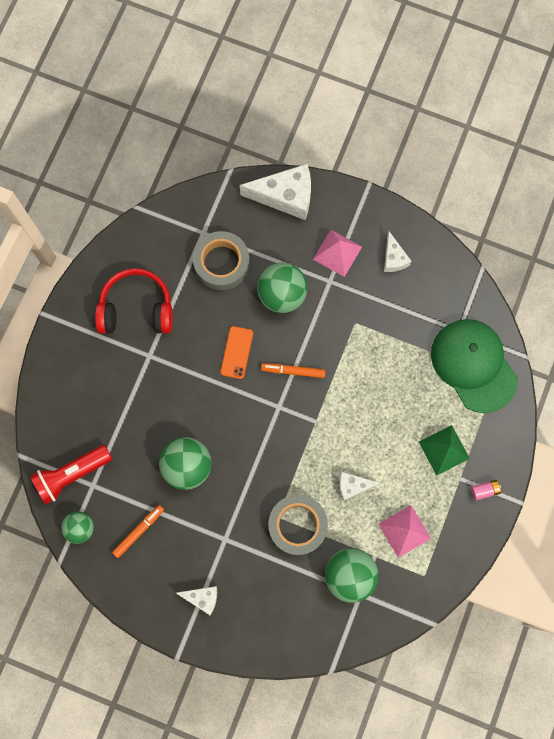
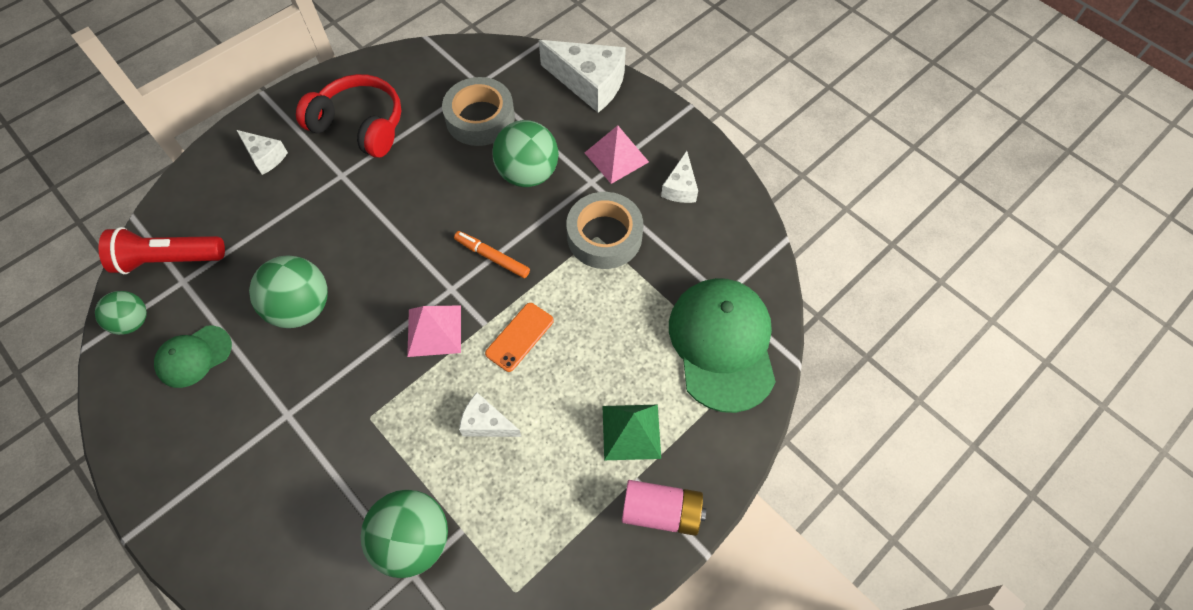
camera: 25 degrees right, 15 degrees down
(138, 531) = (194, 356): orange marker -> green cap
(202, 598) = (209, 475): white cheese -> white cheese (265, 157)
(236, 352) = (439, 211): orange phone -> orange phone (519, 337)
(297, 525) = (386, 440): grey tape -> grey tape (604, 236)
(404, 531) = (521, 515): pink pyramid -> pink pyramid (434, 330)
(484, 490) = (661, 511): pink battery -> pink battery, size x1.84

